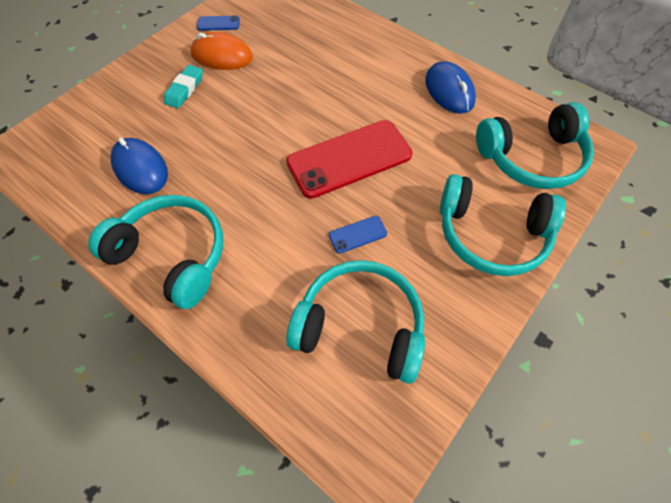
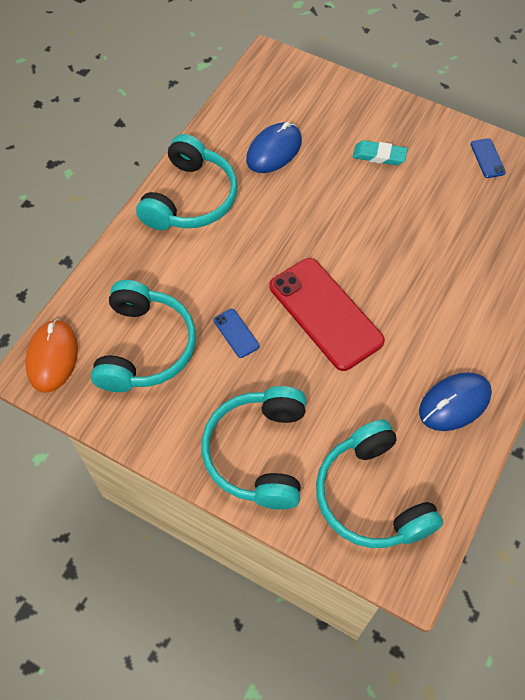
camera: 80 degrees right, 0 degrees up
(222, 56) = (437, 174): orange mouse -> orange mouse (52, 357)

